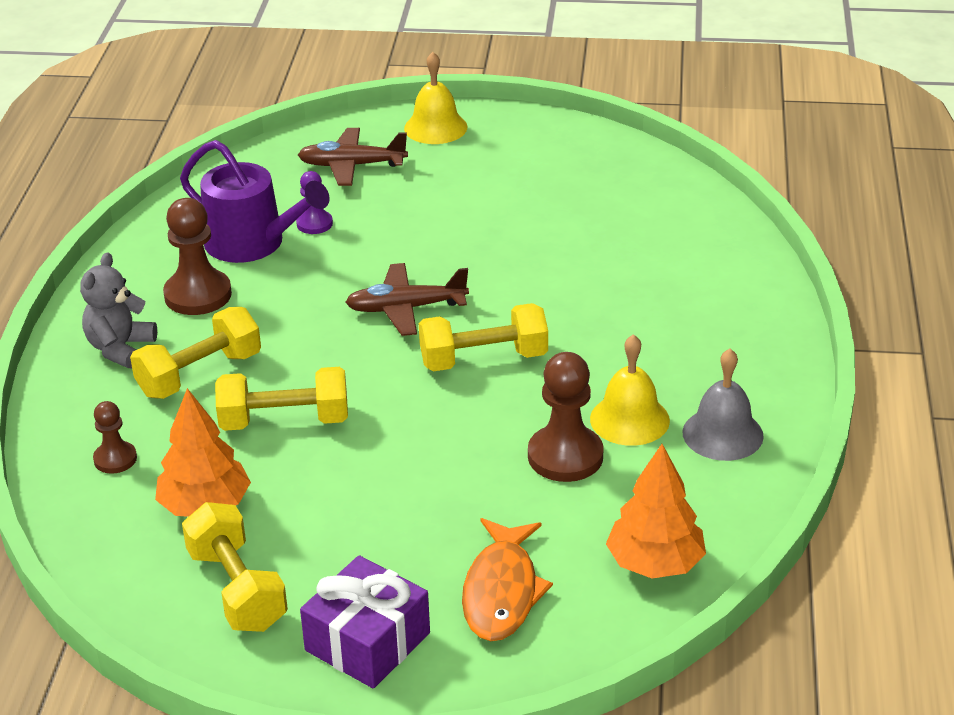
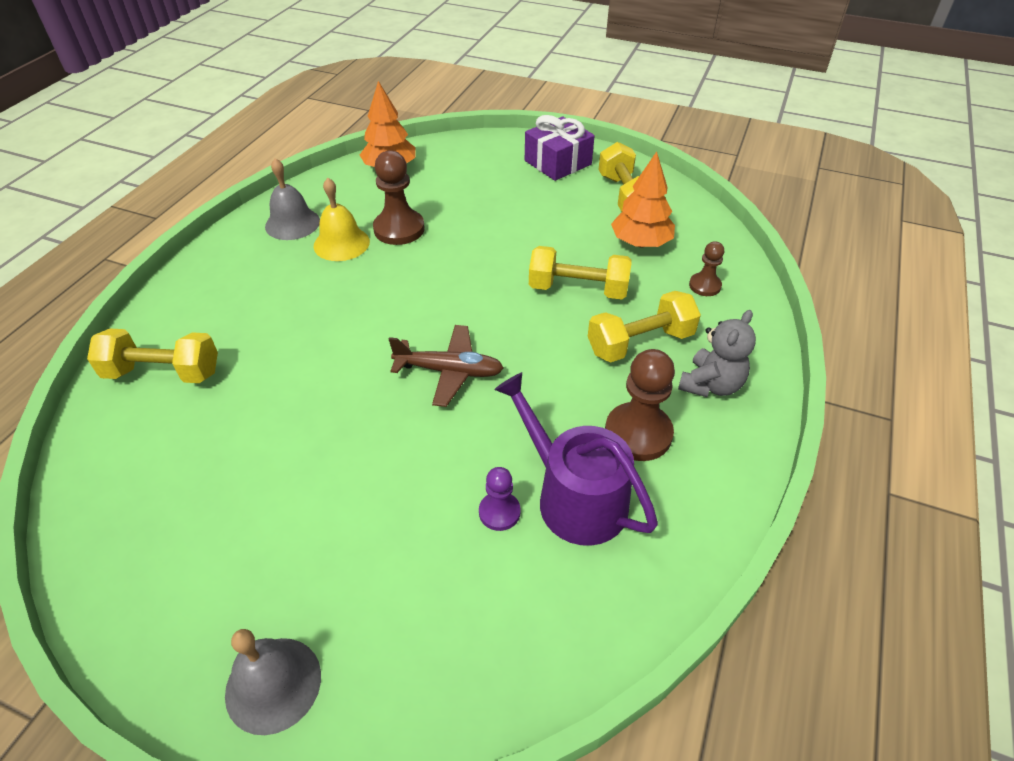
camera: 165 degrees left, 10 degrees up
(351, 166) = (421, 620): brown plane -> none
(435, 127) = (273, 684): yellow bell -> grey bell
(483, 359) = (411, 308): yellow dumbbell -> yellow dumbbell (163, 373)
(501, 591) = (478, 170): orange fish -> none

